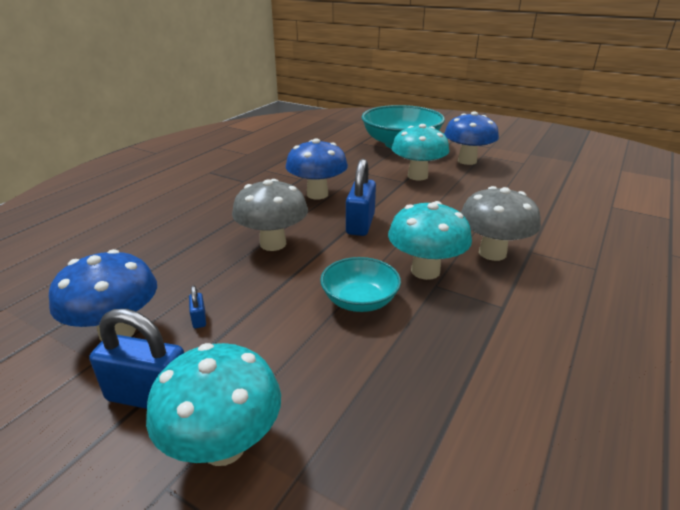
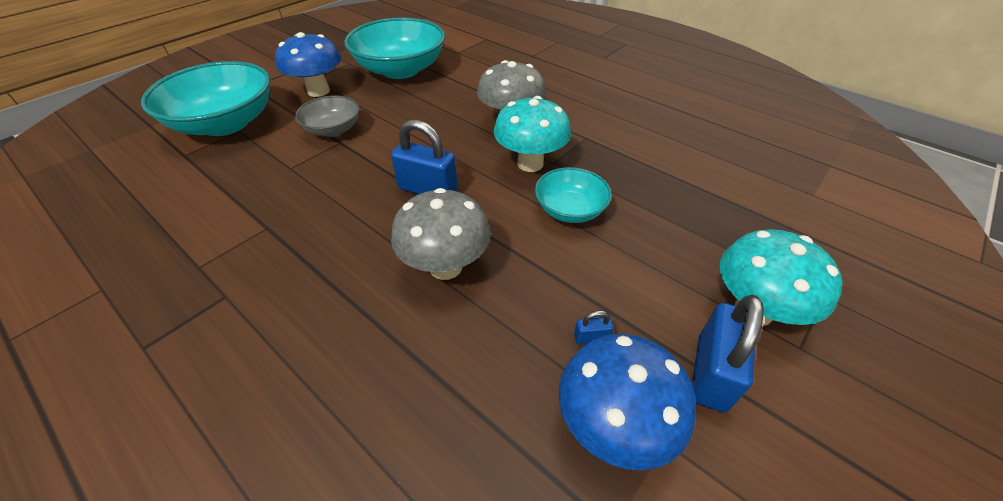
camera: 80 degrees left, 15 degrees up
(317, 194) = (330, 215): blue mushroom -> none
(417, 176) = (333, 130): turquoise mushroom -> grey bowl
(538, 184) = (400, 70): none -> turquoise bowl

